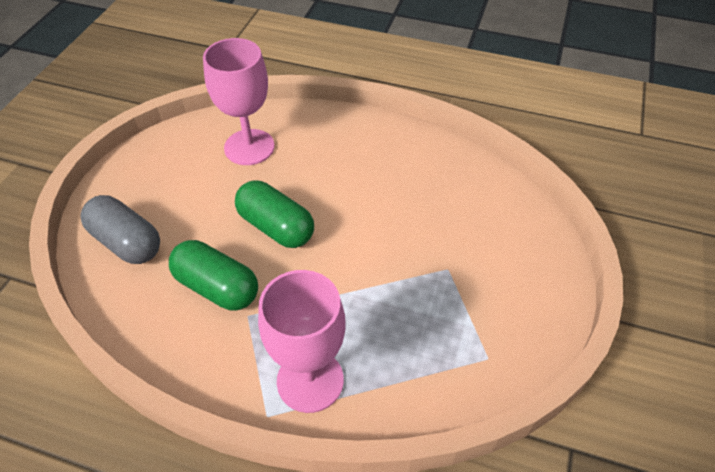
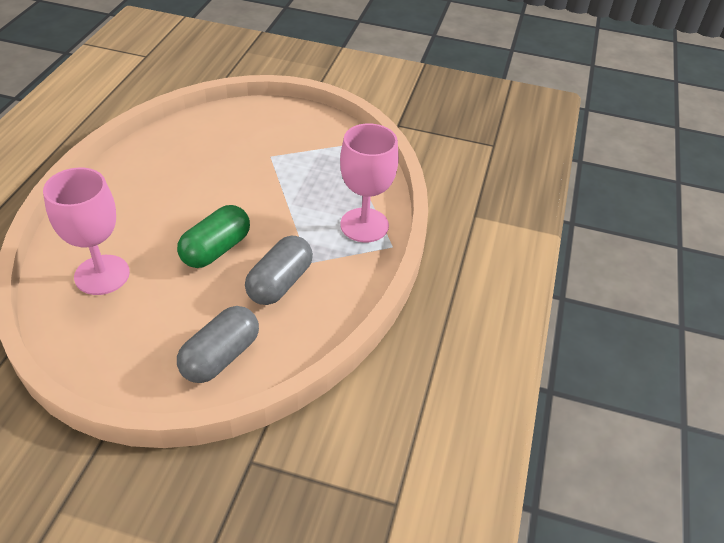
camera: 95 degrees left, 5 degrees down
(217, 287) = (280, 283): green capsule -> grey capsule

